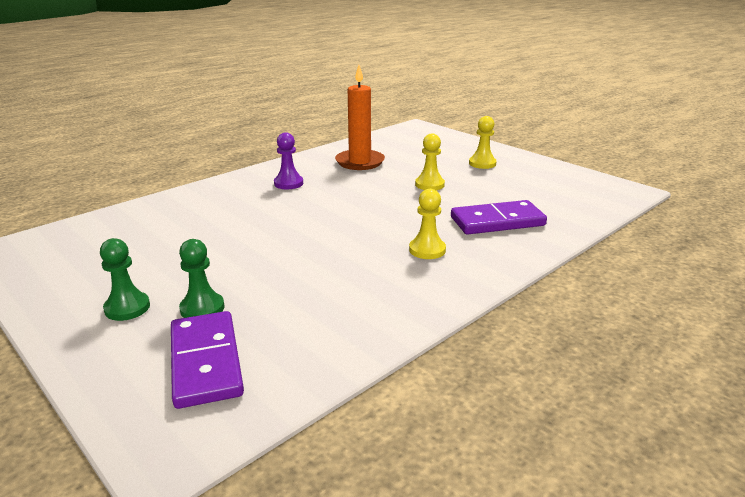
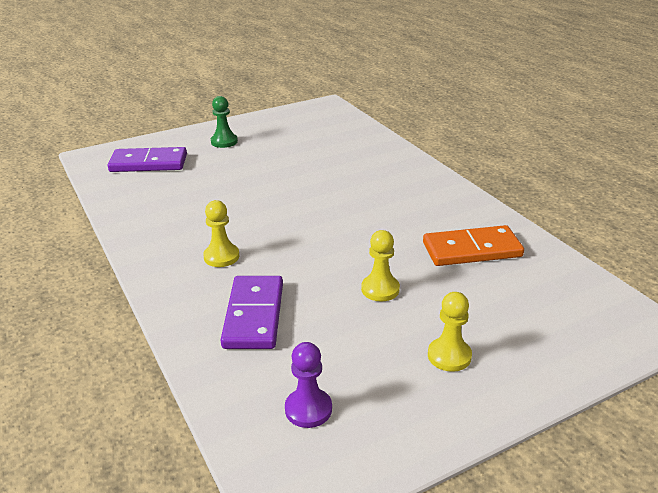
camera: 105 degrees right, 5 degrees up
(202, 308) = (205, 162): green pawn -> none
(288, 183) = (412, 201): purple pawn -> purple pawn (308, 409)
(360, 162) = (472, 250): orange candle -> orange domino

